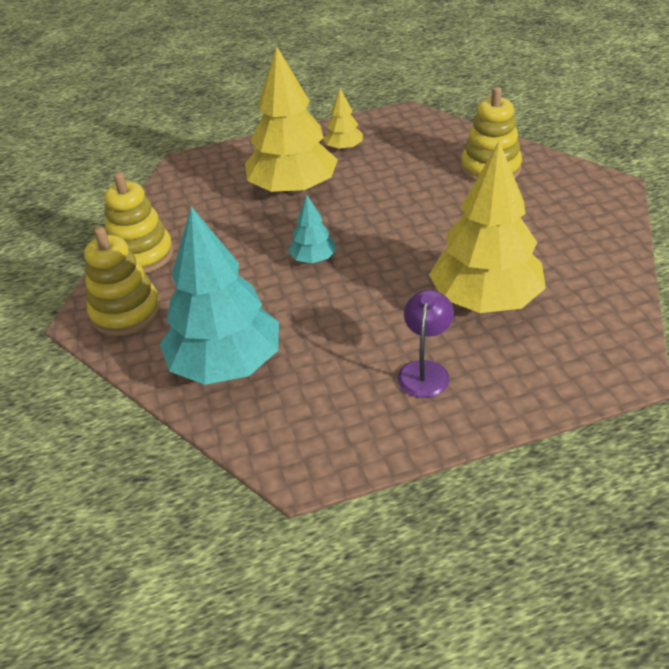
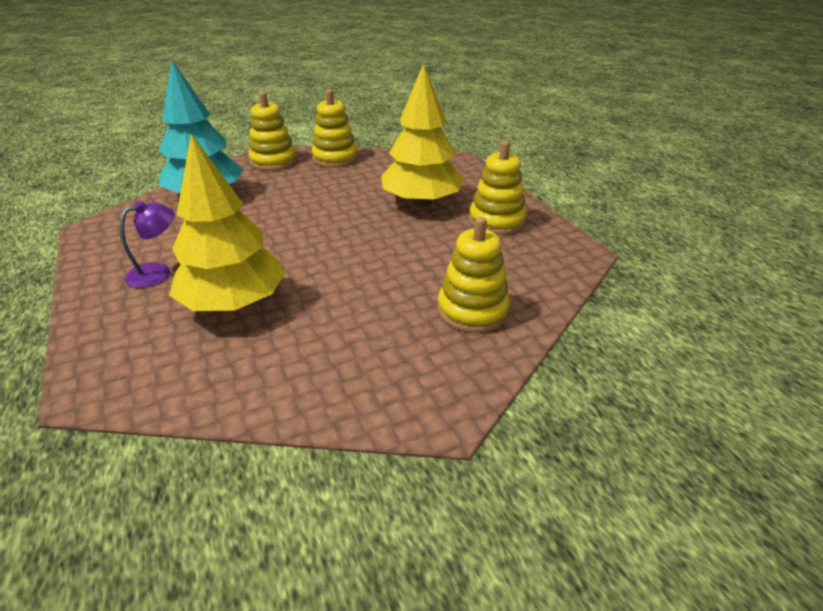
camera: 80 degrees right, 5 degrees down
(313, 259) = (317, 218): turquoise tree -> none
(343, 148) = (496, 221): yellow tree -> yellow stacking toy
(425, 370) = (157, 272): purple lamp -> purple lamp turned 45 degrees counterclockwise

